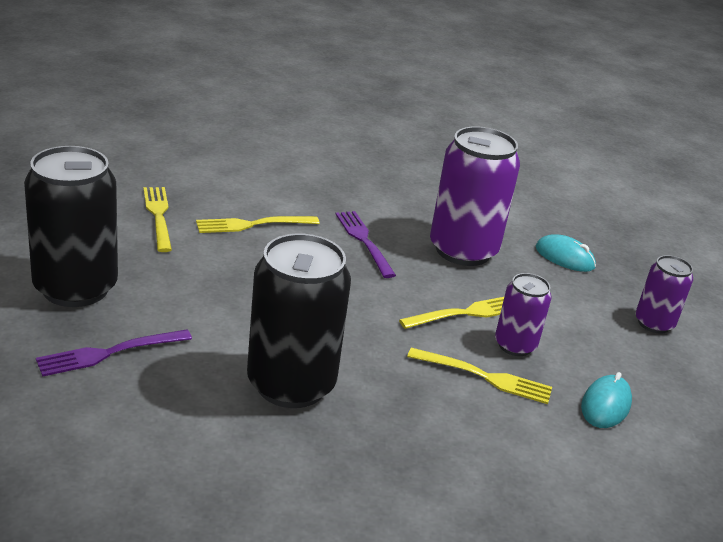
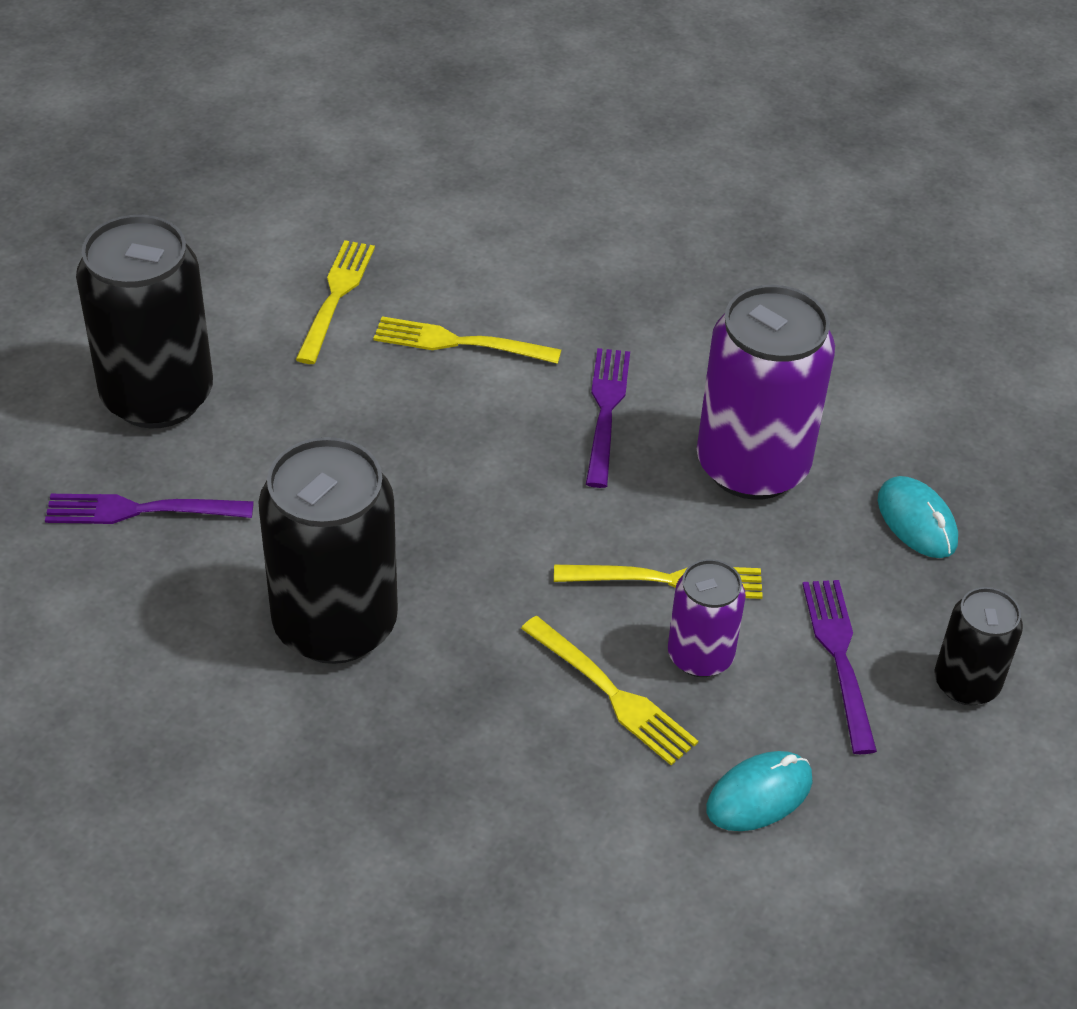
camera: 30 degrees right, 15 degrees up
(584, 327) = (839, 657): none -> purple fork
(654, 323) = (966, 683): purple can -> black can

